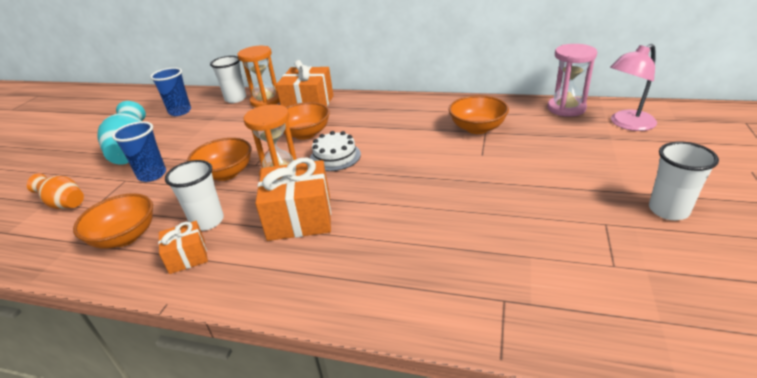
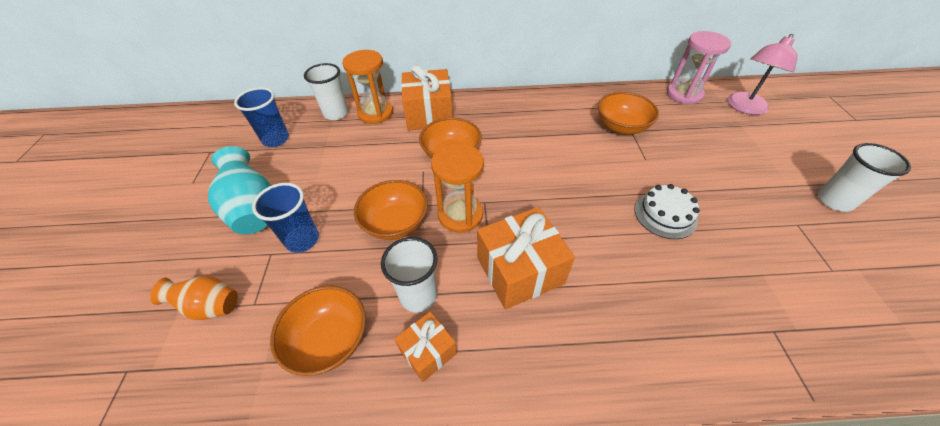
camera: 20 degrees left, 15 degrees up
(335, 156) = (504, 181): white cake -> white cake (665, 215)

